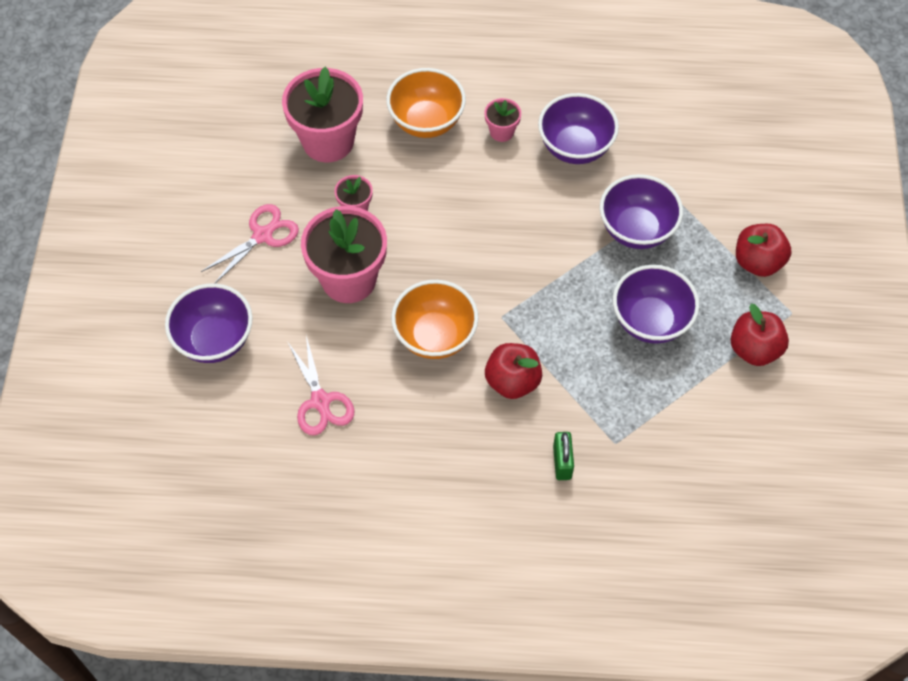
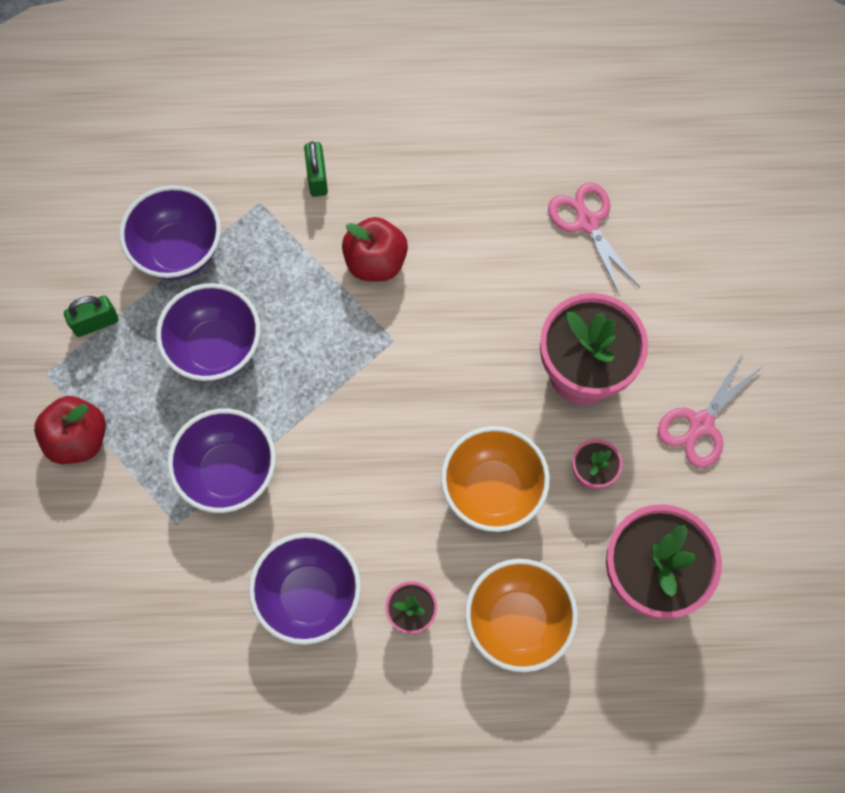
camera: 175 degrees right, 10 degrees up
(215, 340) = (723, 283): purple bowl -> purple bowl (179, 251)
(435, 336) = (469, 308): orange bowl -> orange bowl (492, 490)
(754, 349) = (96, 323): red apple -> green padlock

